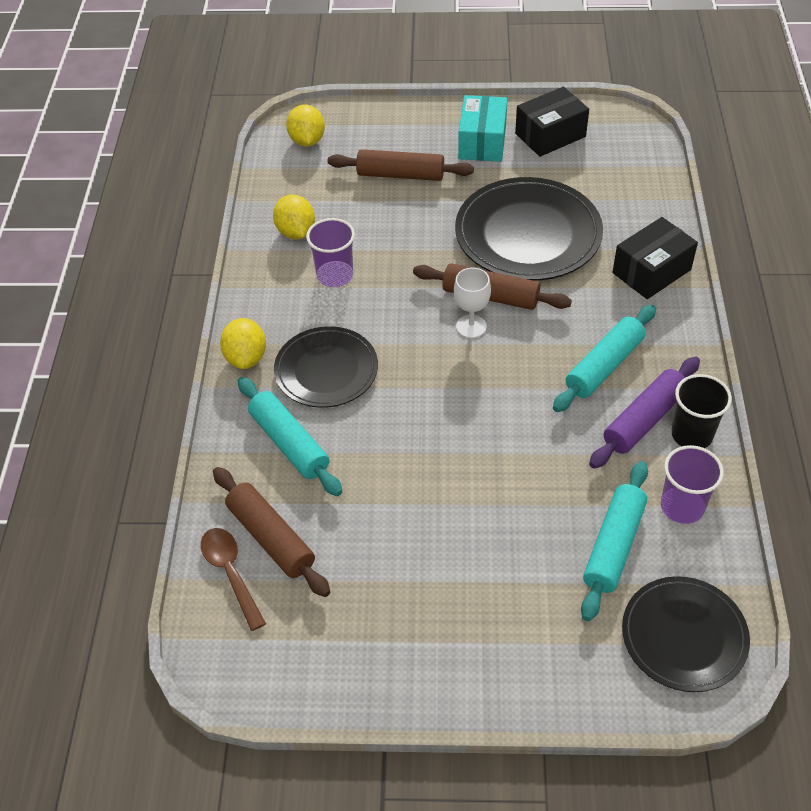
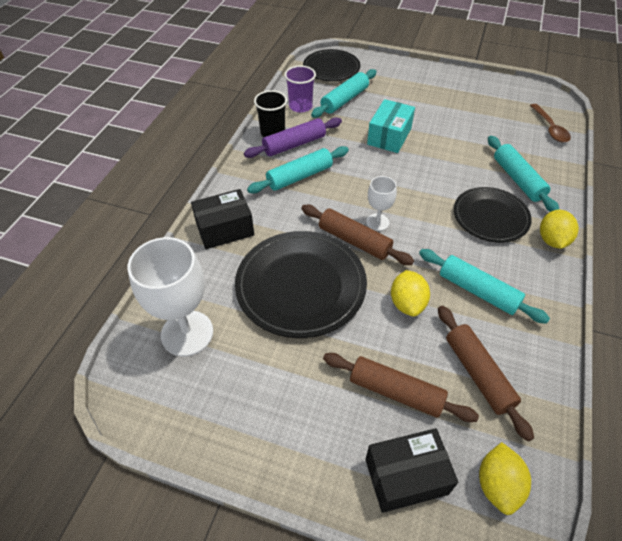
camera: 165 degrees left, 0 degrees up
(271, 538) = (528, 138): brown rolling pin -> brown rolling pin (478, 374)
(296, 232) = (512, 348): yellow lemon -> yellow lemon (407, 303)
(335, 275) = (478, 291): purple cup -> turquoise rolling pin
(482, 142) = (293, 414): turquoise box -> turquoise box (389, 136)
(550, 135) = (218, 400): black box -> black box (406, 476)
(613, 170) = (187, 333): none -> white goblet

